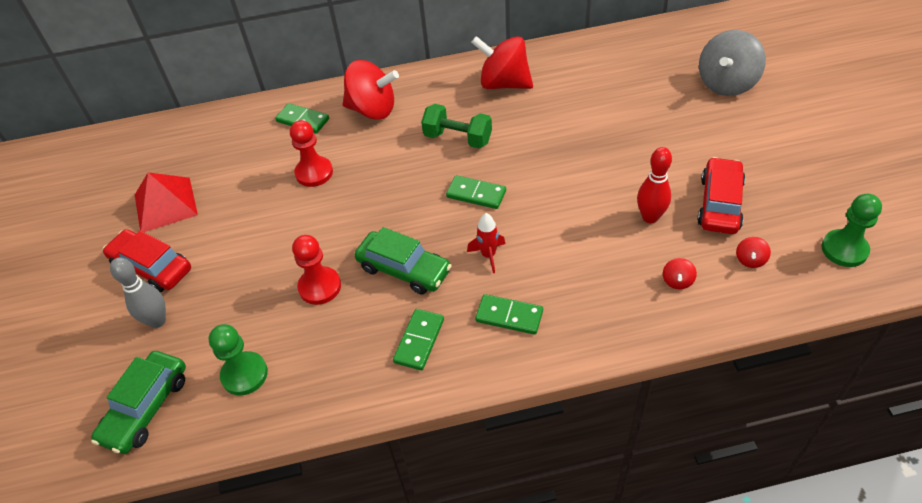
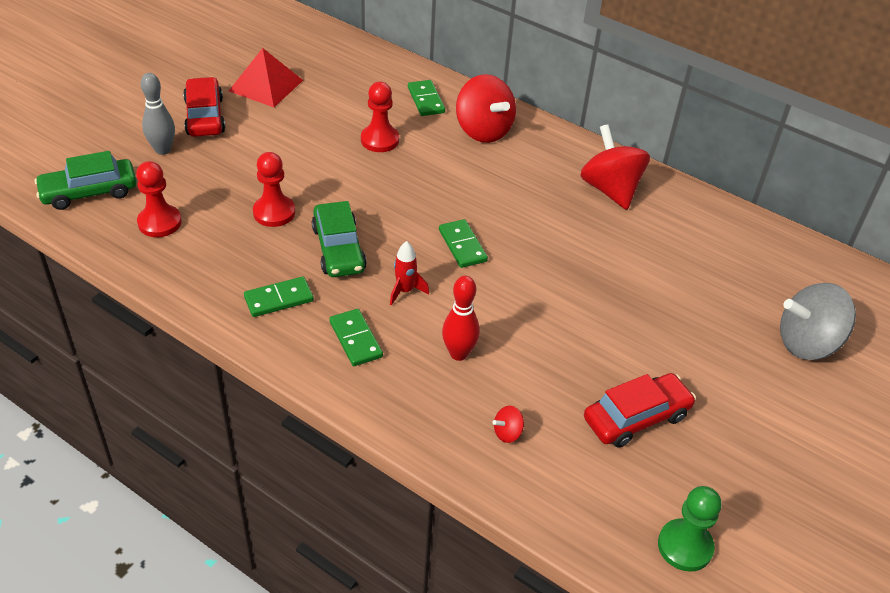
camera: 40 degrees right, 5 degrees down
(244, 374) = (159, 222): green pawn -> red pawn
(458, 138) = (511, 198): green dumbbell -> none
(650, 217) = (563, 375): red bowling pin -> red bowling pin (458, 353)
(750, 260) = (590, 475): red spinning top -> none

